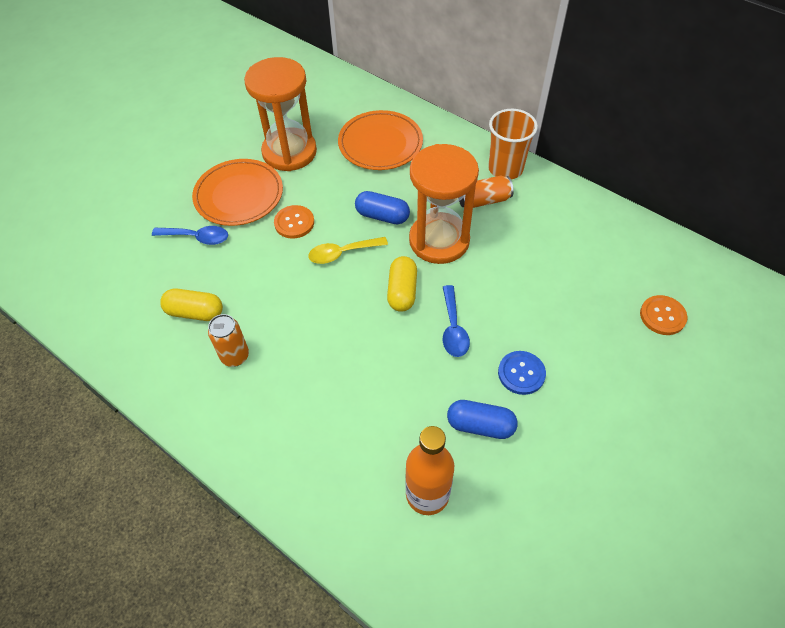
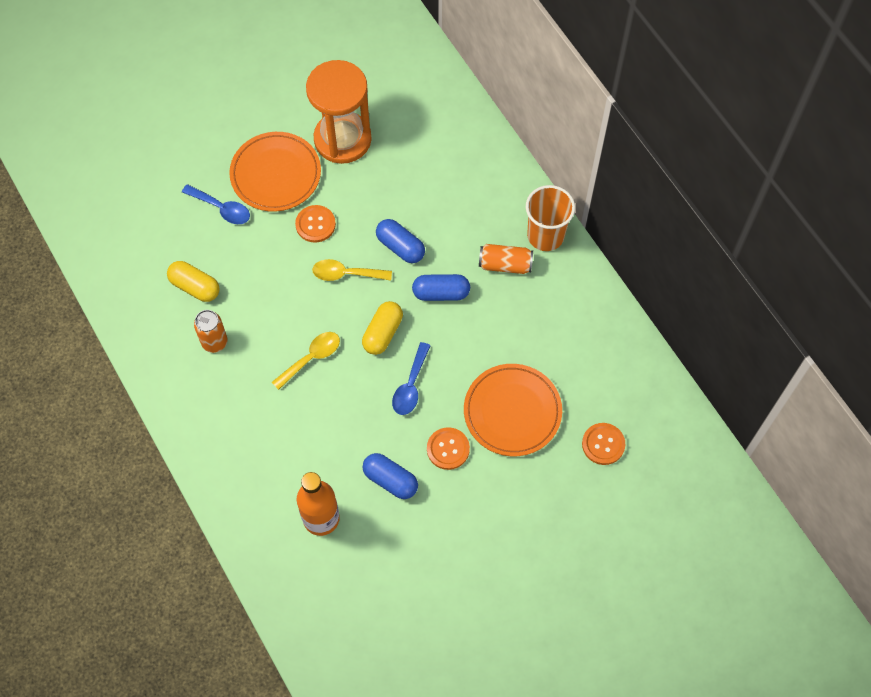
camera: 20 degrees right, 10 degrees up
(342, 337) = (311, 358): none -> yellow spoon
(380, 143) = (436, 160): orange plate -> orange plate (512, 411)
(439, 240) = (441, 293): orange hourglass -> blue capsule
(521, 373) = (448, 449): blue button -> orange button

